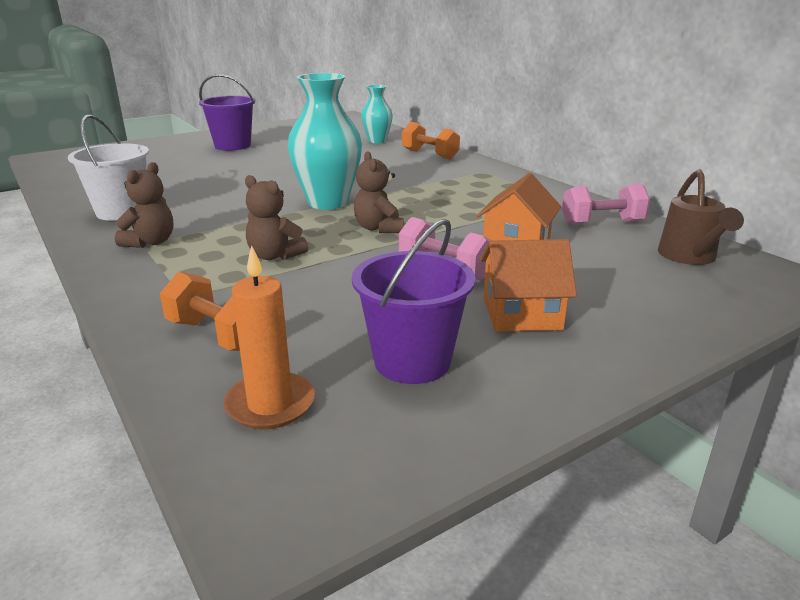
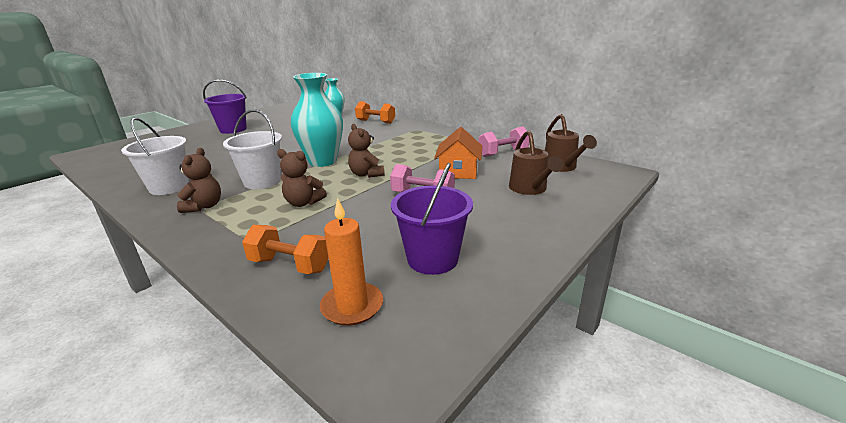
camera: 15 degrees left, 0 degrees up
(236, 220) = (262, 181): none -> white bucket
(521, 313) = (484, 216): orange house -> none
(617, 284) = (530, 189): none -> brown watering can

